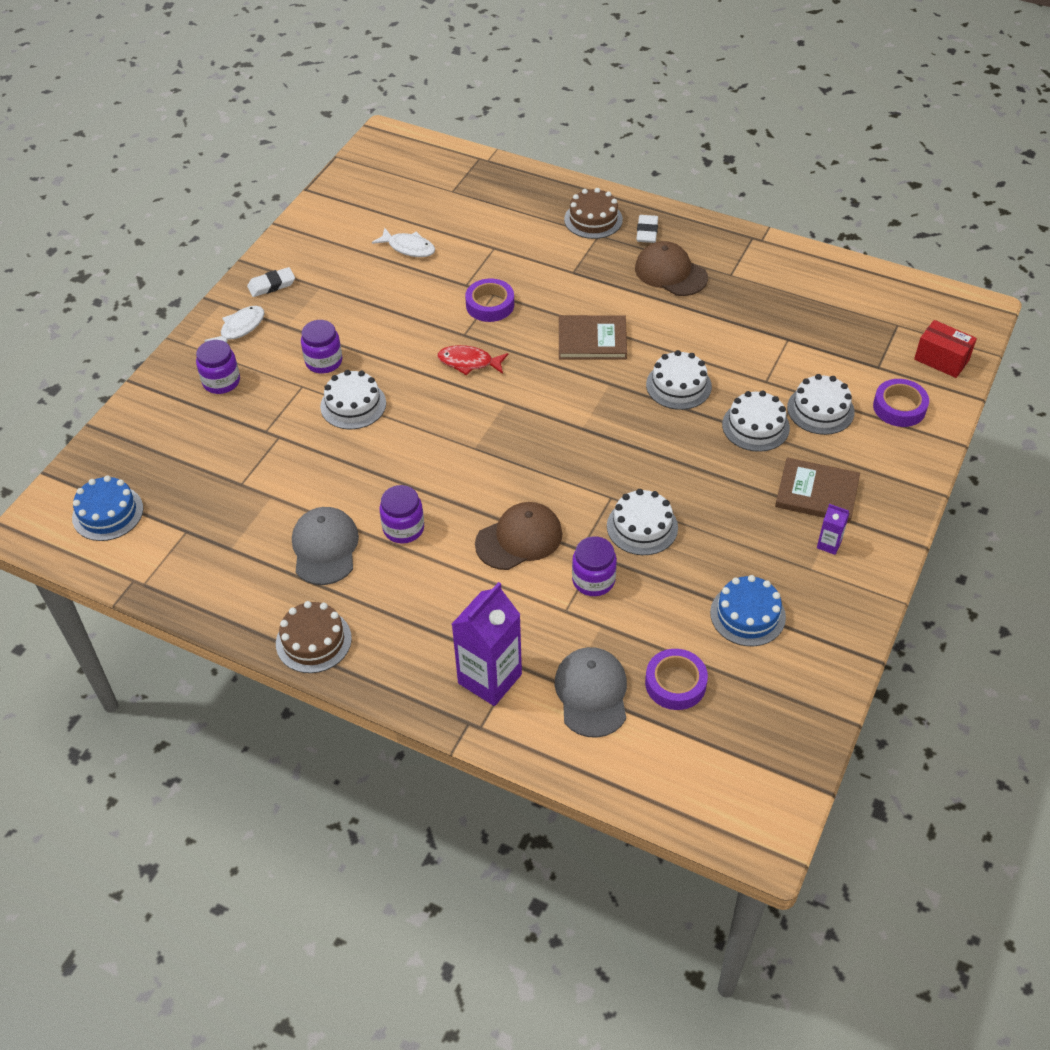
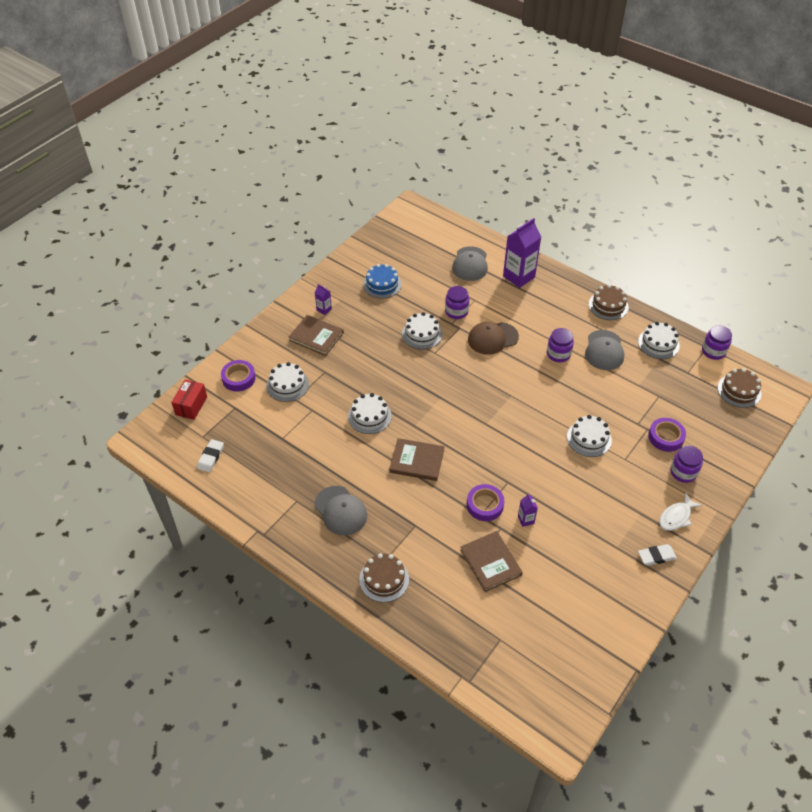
camera: 170 degrees left, 0 degrees up
(108, 513) = (739, 391): blue cake -> brown cake
(324, 361) = (610, 476): purple jar -> purple jar (713, 351)
(408, 248) = (543, 576): white fish -> none
(435, 297) = (526, 520): none -> purple carton
(469, 362) = (507, 458): red fish -> none
(473, 251) = (490, 562): none -> brown book
(647, 232) = (344, 556): white eraser -> white eraser (211, 457)
(670, 273) = (340, 511): brown cap -> grey cap
(675, 683) = (429, 262): purple tape -> purple tape (665, 437)
(755, 426) = (332, 381): white cake -> white cake (658, 343)
(941, 360) = (191, 406): red box -> red box turned 60 degrees clockwise

